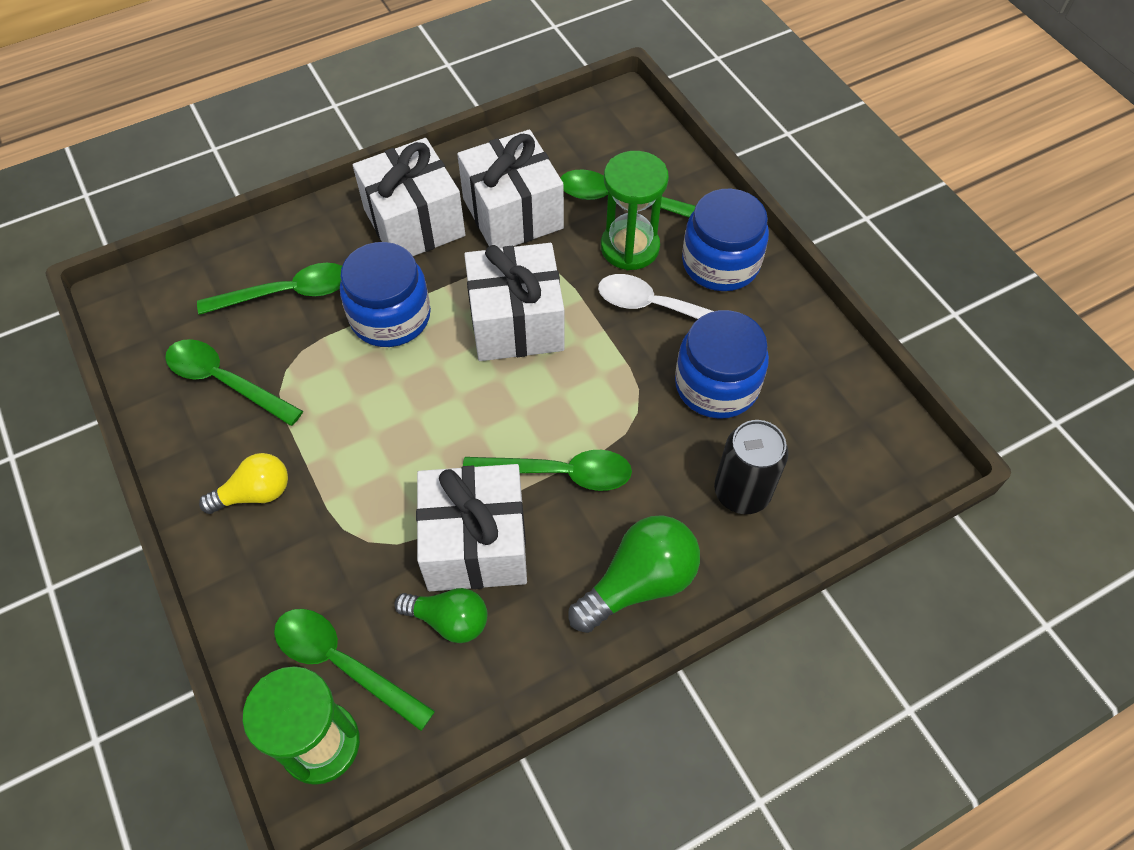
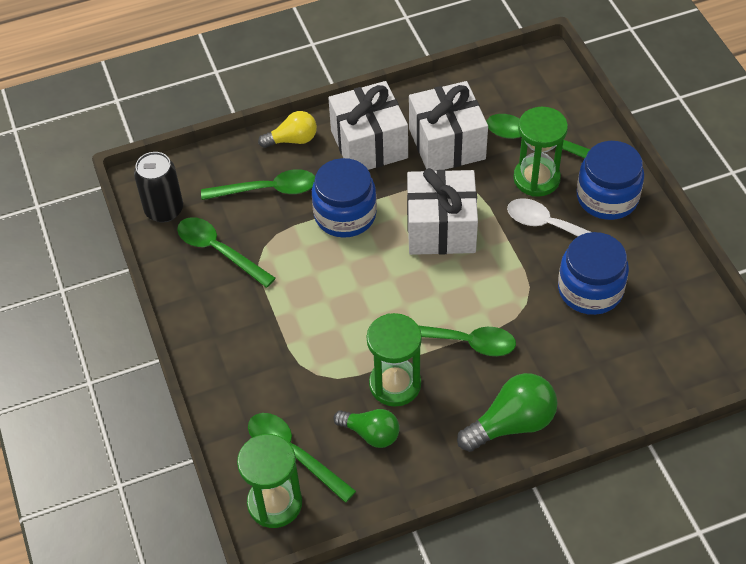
camera: 10 degrees right, 5 degrees down
(255, 493) = (237, 333): yellow light bulb -> yellow light bulb (292, 140)
(476, 544) = (395, 384): white gift -> green hourglass
(742, 492) = (598, 369): black can -> black can (164, 210)

